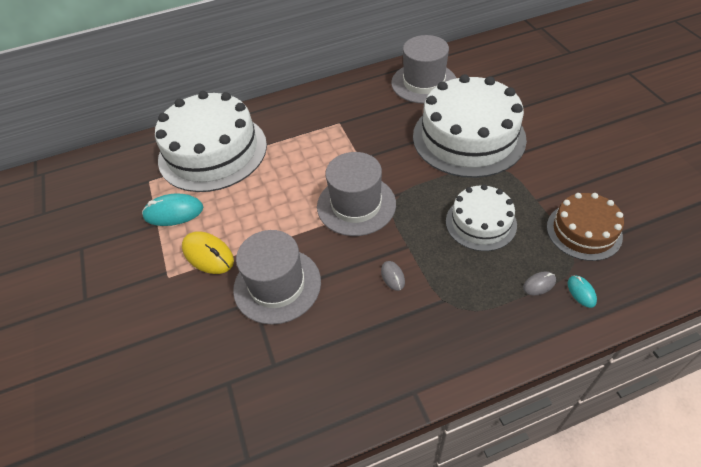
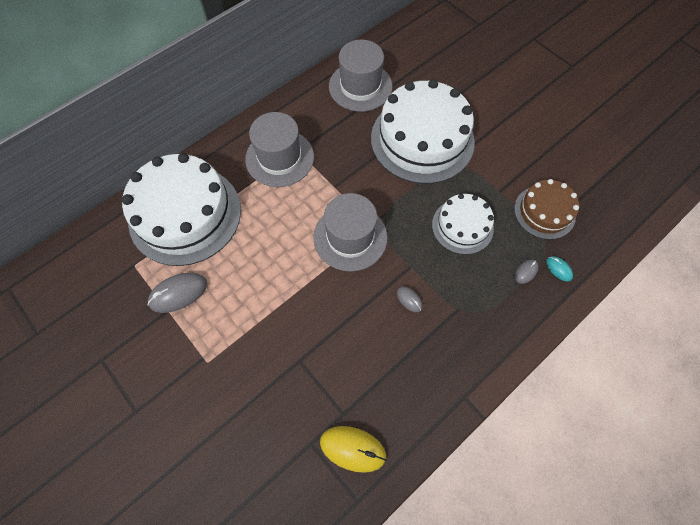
camera: 25 degrees left, 15 degrees up
(173, 212) = (178, 293): turquoise mouse -> grey mouse
(208, 254) = (235, 328): yellow mouse -> yellow mouse (352, 448)
(277, 285) = (313, 338): grey hat -> grey hat (279, 158)

